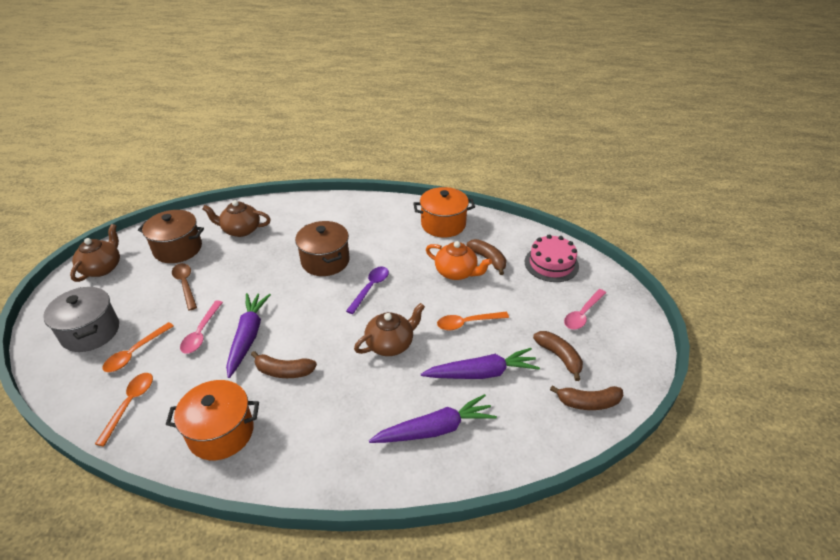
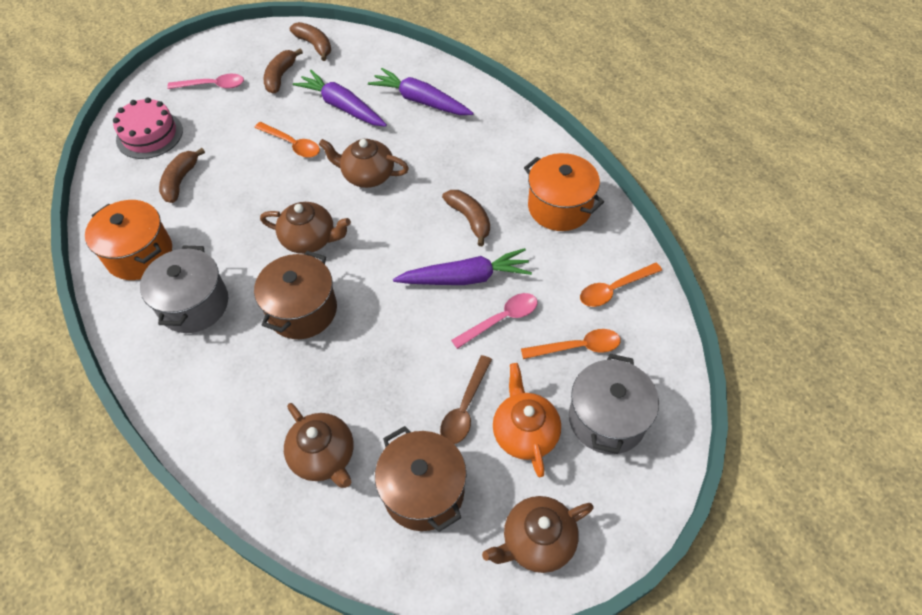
camera: 130 degrees left, 15 degrees up
(248, 337) = (465, 278): purple carrot -> purple carrot turned 150 degrees counterclockwise
(370, 288) = (310, 239): purple spoon -> brown teapot
(382, 228) = (194, 304): none -> grey pot
(456, 272) = (224, 192): orange teapot -> orange teapot (524, 432)

